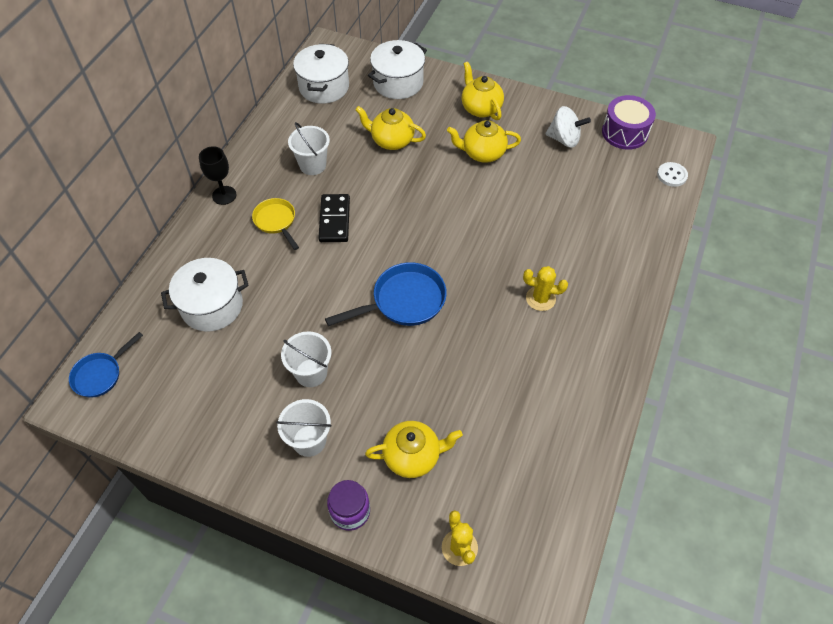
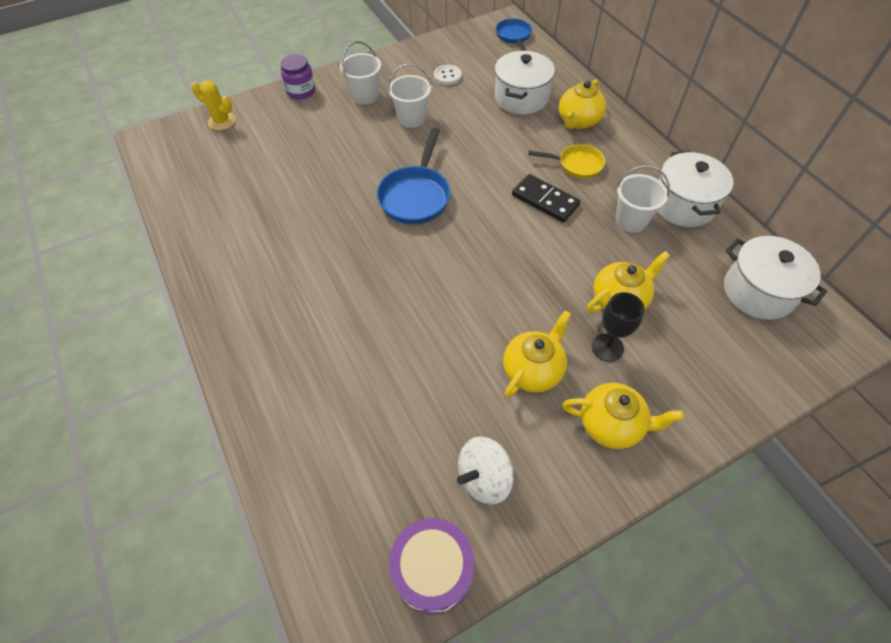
camera: 130 degrees right, 0 degrees up
(224, 195) = (637, 148): black goblet -> black goblet (607, 347)
(398, 83) = (722, 367): white pot -> white pot (683, 205)
(413, 456) = (296, 133): yellow teapot -> yellow teapot (578, 121)
(540, 298) = (319, 284): yellow cactus -> none
(671, 175) = (318, 556): white button -> white button (447, 76)

